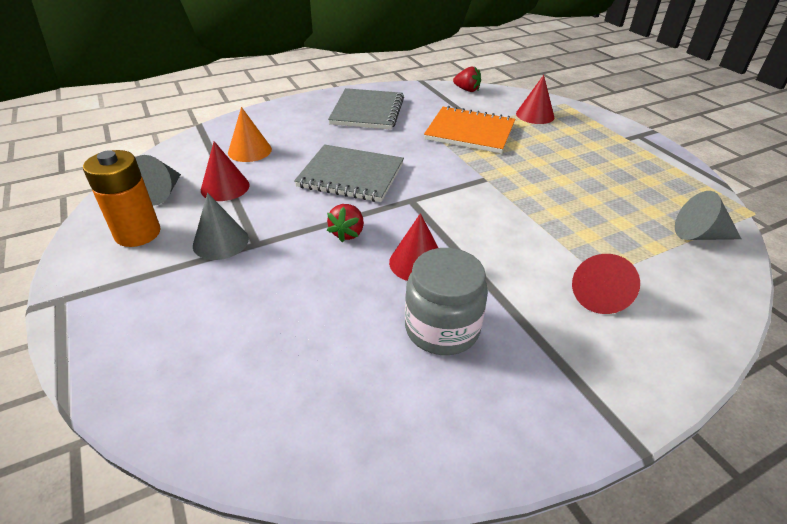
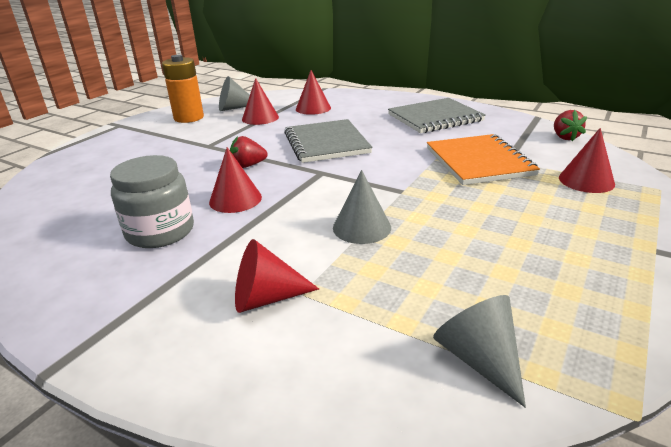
camera: 60 degrees right, 10 degrees down
(220, 242) = (200, 137): grey cone -> grey cone (362, 227)
(249, 151) = (313, 108): orange cone -> red cone

